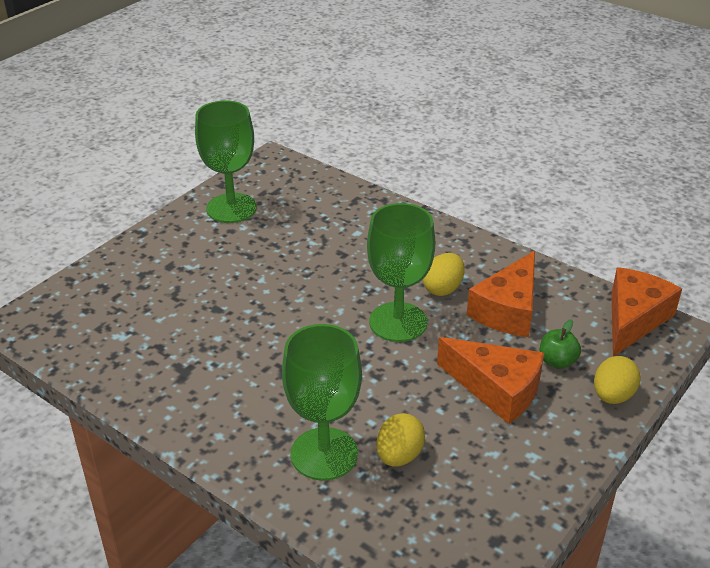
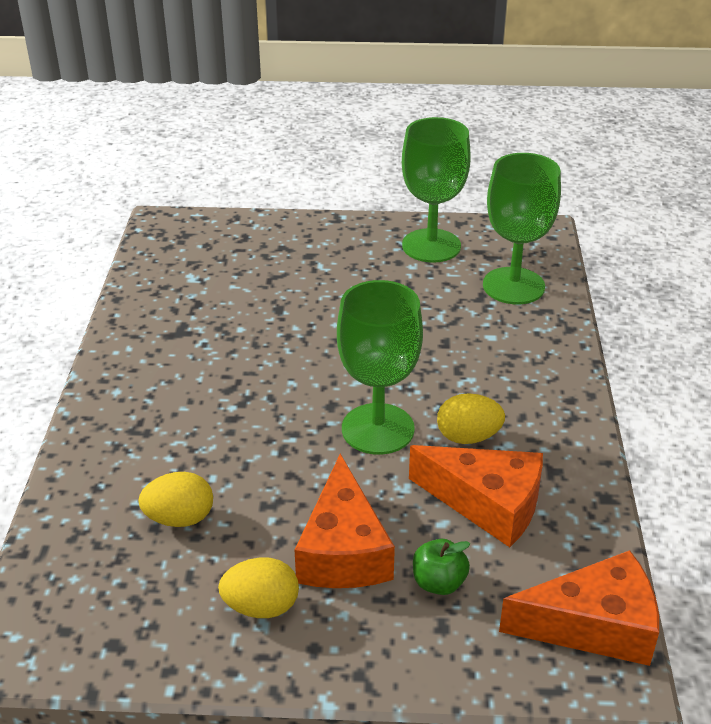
camera: 55 degrees right, 0 degrees up
(324, 454) = (142, 466): green goblet -> green goblet (513, 286)
(508, 310) = (487, 503): orange cheese -> orange cheese turned 150 degrees counterclockwise
(612, 396) = (425, 658): yellow egg -> yellow egg (261, 607)

